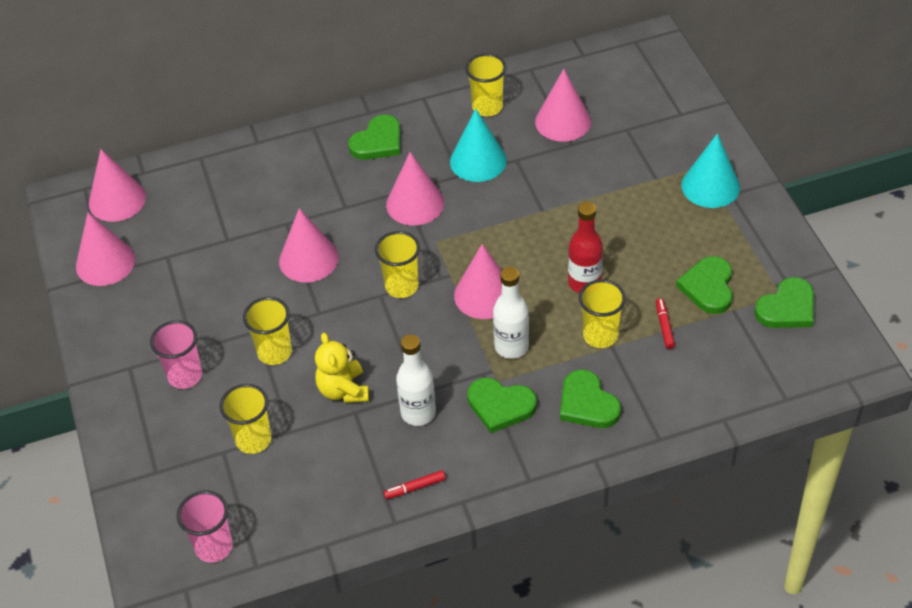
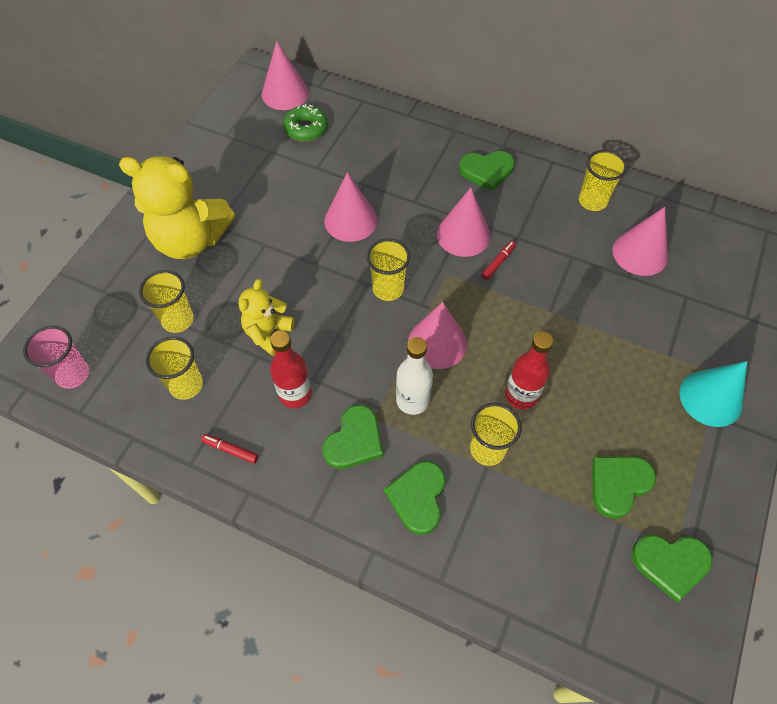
camera: 40 degrees right, 10 degrees up
(105, 263) = (233, 128): pink cone -> none
(176, 216) = (306, 129): none -> green donut
(185, 376) = (191, 240): pink cup -> yellow teddy bear
(274, 352) = (258, 269): yellow cup -> yellow cup (186, 385)
(418, 413) = (295, 394): white bottle -> red bottle
(478, 161) = (542, 236): turquoise cone -> none
(500, 406) = (354, 440): green heart -> green heart turned 120 degrees counterclockwise
(664, 326) = (546, 487): red marker -> red marker (498, 262)

